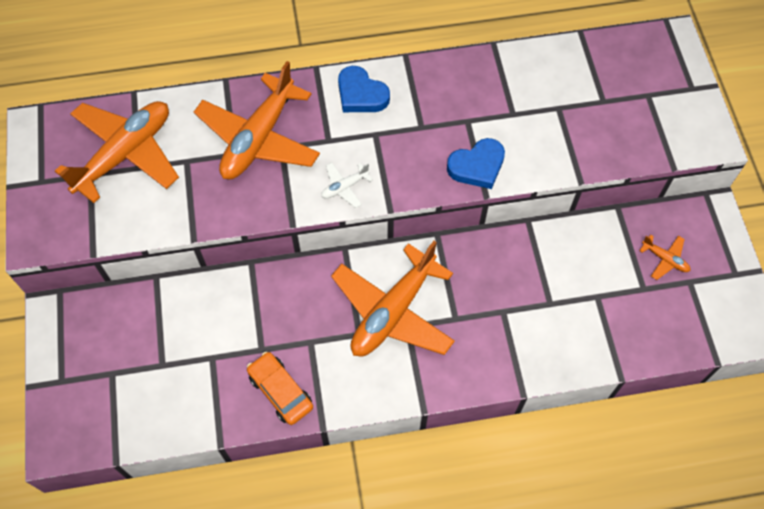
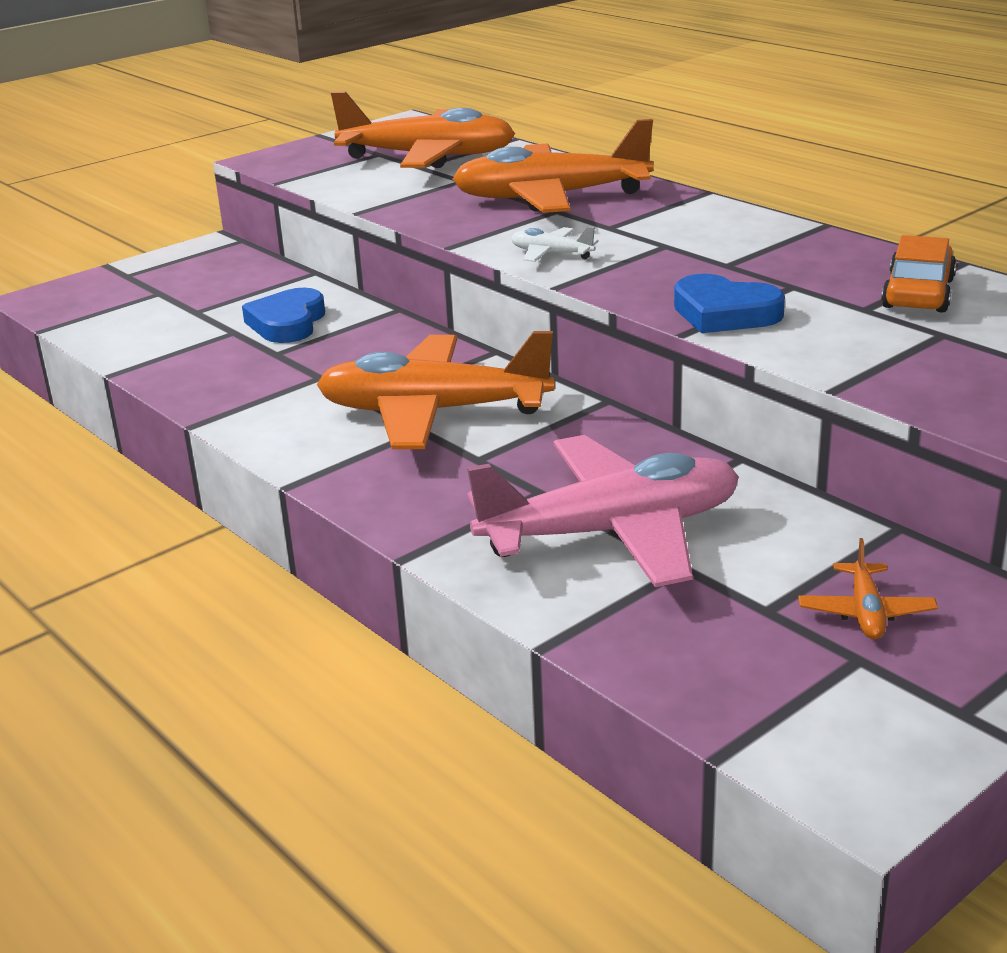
camera: 60 degrees right, 35 degrees down
(280, 391) = (223, 383): orange car -> orange car (917, 293)
(361, 94) = (714, 221): blue heart -> blue heart (287, 323)
(555, 305) = (612, 532): none -> pink plane

